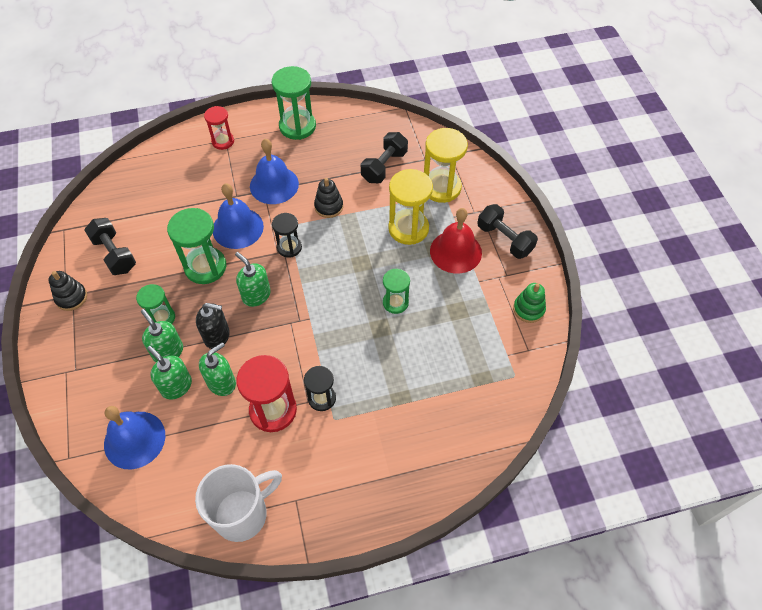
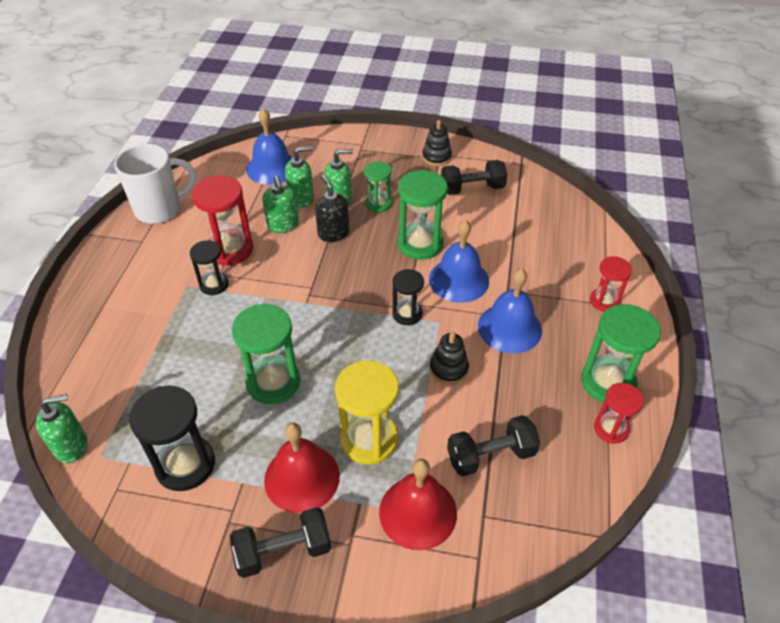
camera: 115 degrees right, 10 degrees down
(217, 336) = (333, 233): black soap dispenser -> black soap dispenser turned 120 degrees clockwise
(243, 514) = (160, 209): white mug -> white mug turned 105 degrees counterclockwise
(256, 295) = (361, 271): green soap dispenser -> green soap dispenser (71, 446)
(333, 119) = (611, 429): none -> red hourglass
(384, 166) = (491, 456): black dumbbell -> black dumbbell turned 75 degrees counterclockwise
(395, 302) = (273, 382): green hourglass -> green hourglass, size x1.66
(441, 188) = (418, 512): yellow hourglass -> red bell
(487, 320) = (185, 464): none -> black hourglass
(528, 309) = (164, 520): green stacking toy -> none

